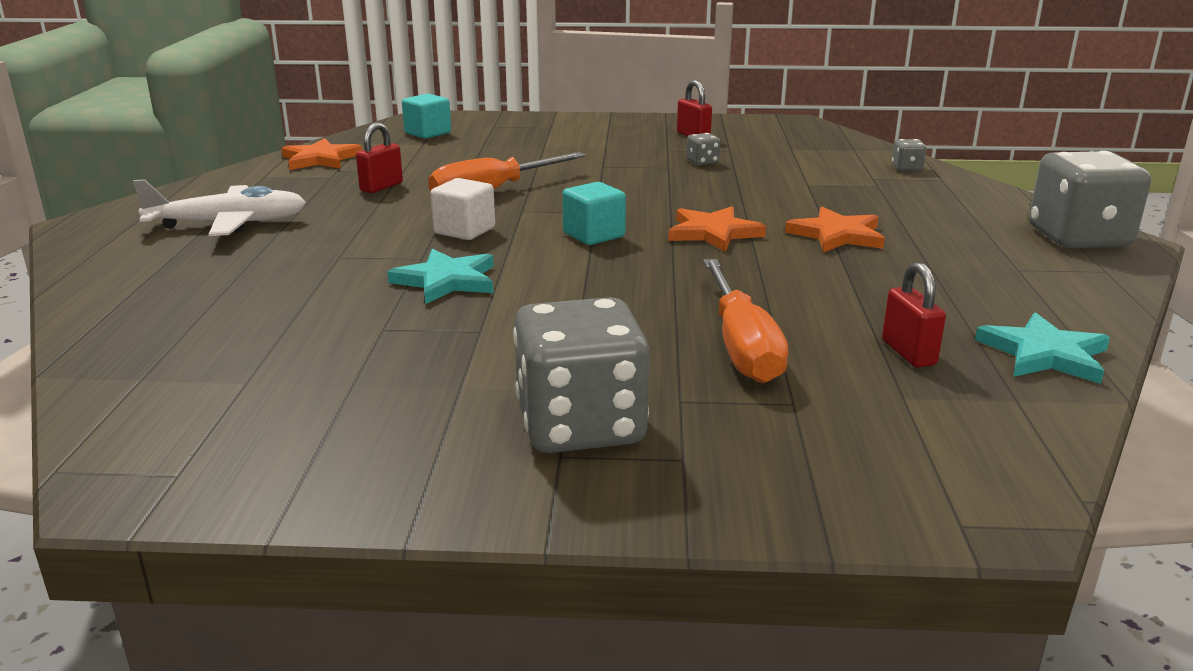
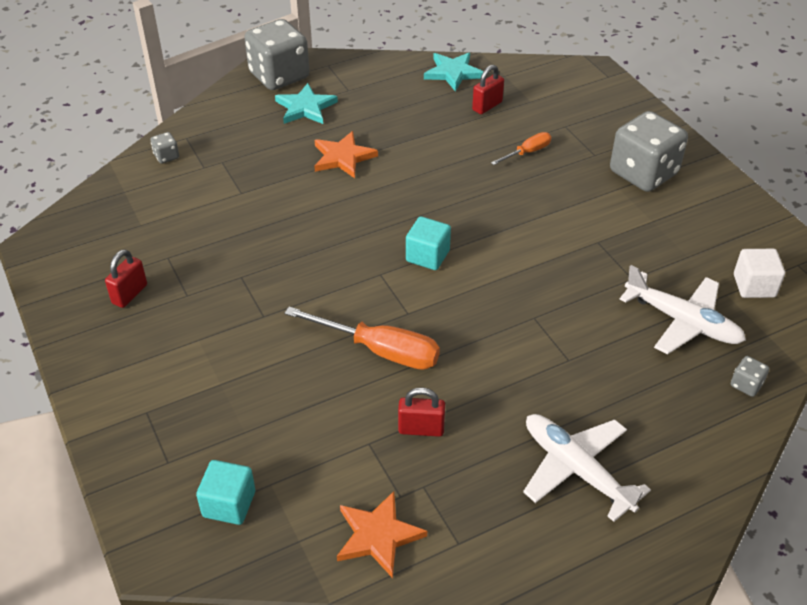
camera: 120 degrees left, 20 degrees up
(267, 331) = (682, 321): none -> white plane
(446, 281) = (555, 286): turquoise star -> turquoise star (305, 107)
(464, 231) = (472, 322): white cube -> white cube (754, 286)
(702, 162) = (214, 262): grey dice -> grey dice (746, 385)
(713, 233) = (379, 206): orange star -> none
(741, 346) = (527, 152): orange screwdriver -> orange screwdriver, size x0.54

